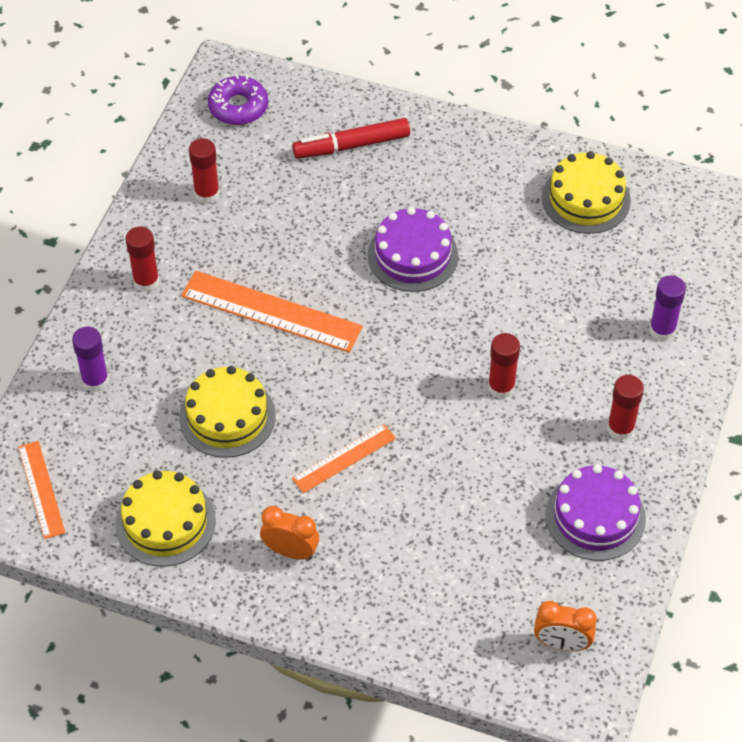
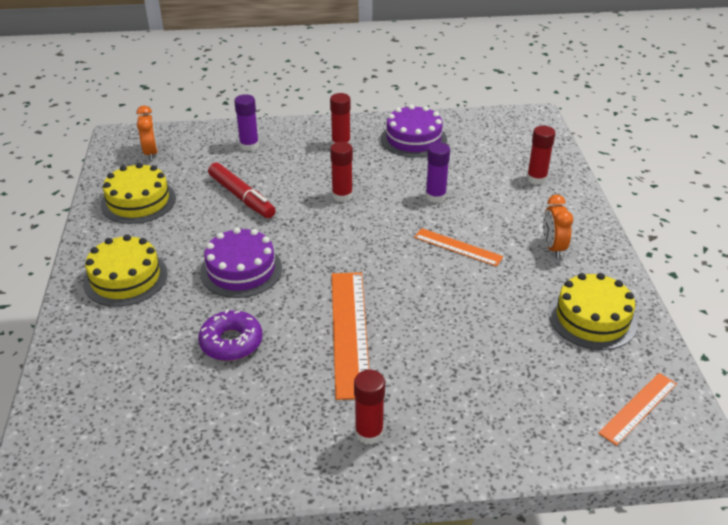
camera: 115 degrees left, 15 degrees down
(95, 380) = (505, 421): purple glue stick -> purple glue stick (435, 196)
(207, 194) = (231, 431): red glue stick -> red glue stick (536, 178)
(227, 416) = (472, 319): yellow cake -> yellow cake (125, 278)
(238, 107) = (91, 455): purple donut -> purple donut (231, 342)
(351, 145) = (123, 346): red marker -> red marker (241, 197)
(562, 643) = (508, 131): orange clock -> orange clock (151, 153)

